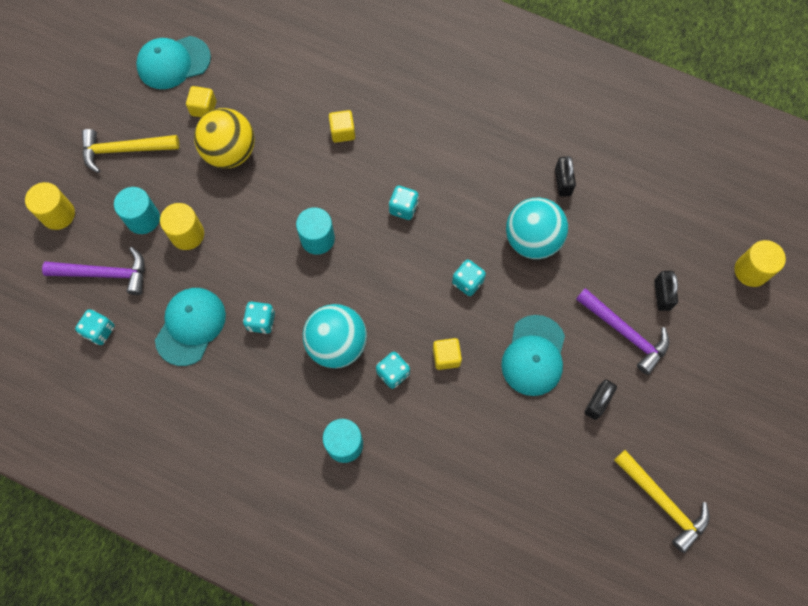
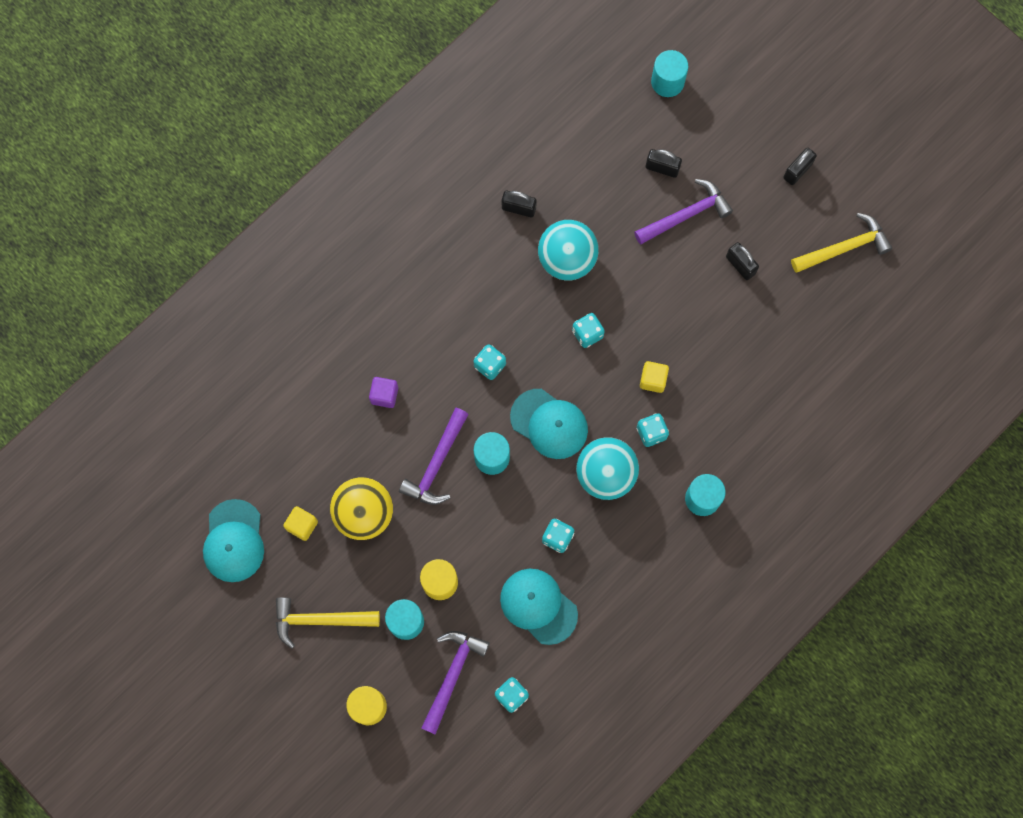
camera: 70 degrees left, 5 degrees up
(124, 150) = (320, 620): yellow hammer -> yellow hammer turned 75 degrees clockwise
(295, 195) = (436, 464): none -> purple hammer
(342, 132) = (384, 395): yellow cube -> purple cube
(534, 355) = (679, 302): turquoise cap -> turquoise cap (549, 424)
(722, 427) = (797, 171): none -> black padlock
(751, 271) = (667, 82): yellow cylinder -> turquoise cylinder

